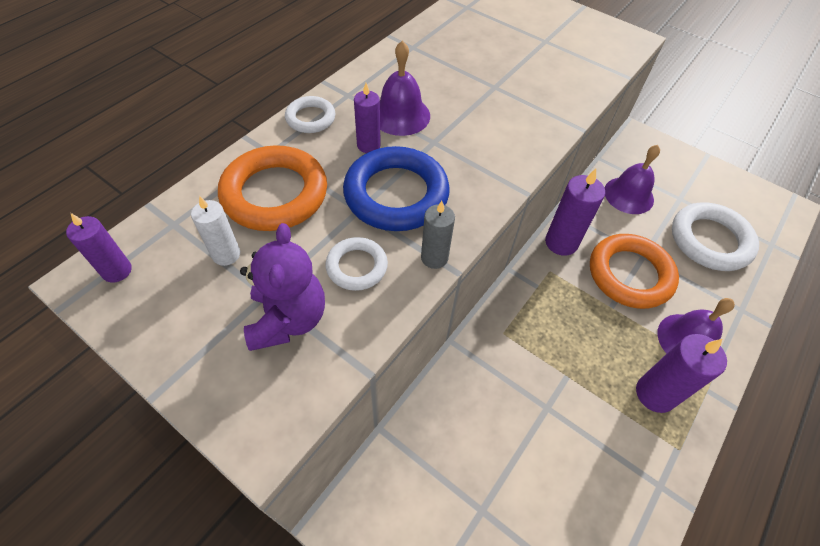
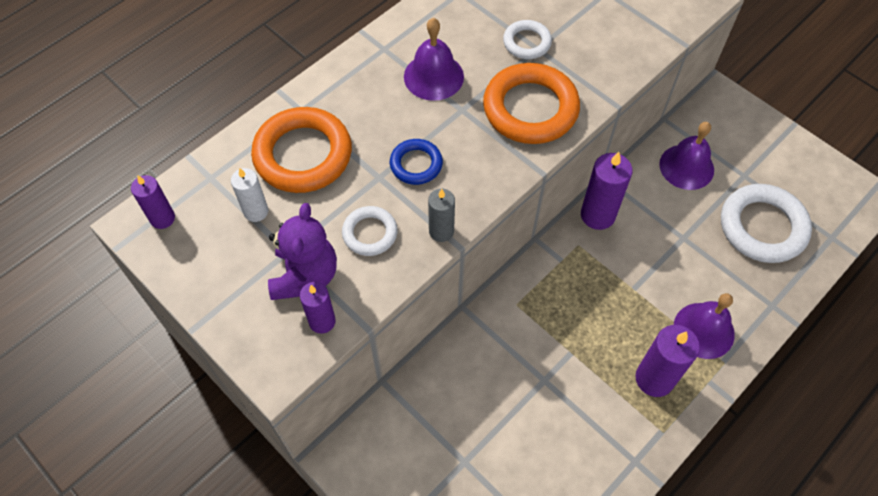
camera: 10 degrees right, 5 degrees up
(310, 118) = (344, 74): white ring -> white ring (527, 42)
(368, 145) = (397, 109): purple candle -> purple candle (322, 321)
(396, 194) = (416, 164): blue ring -> blue ring, size x0.53
(630, 274) = (662, 256): orange ring -> orange ring (530, 108)

